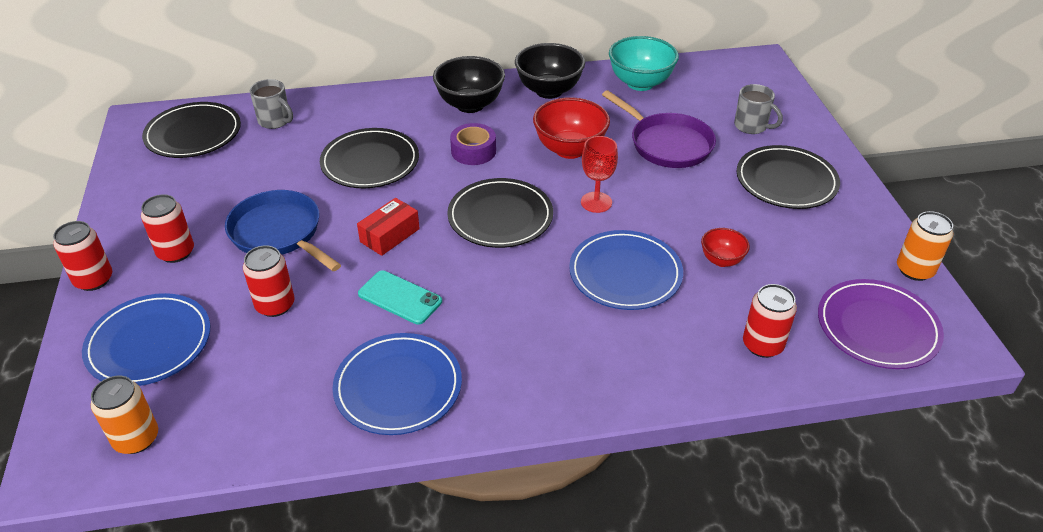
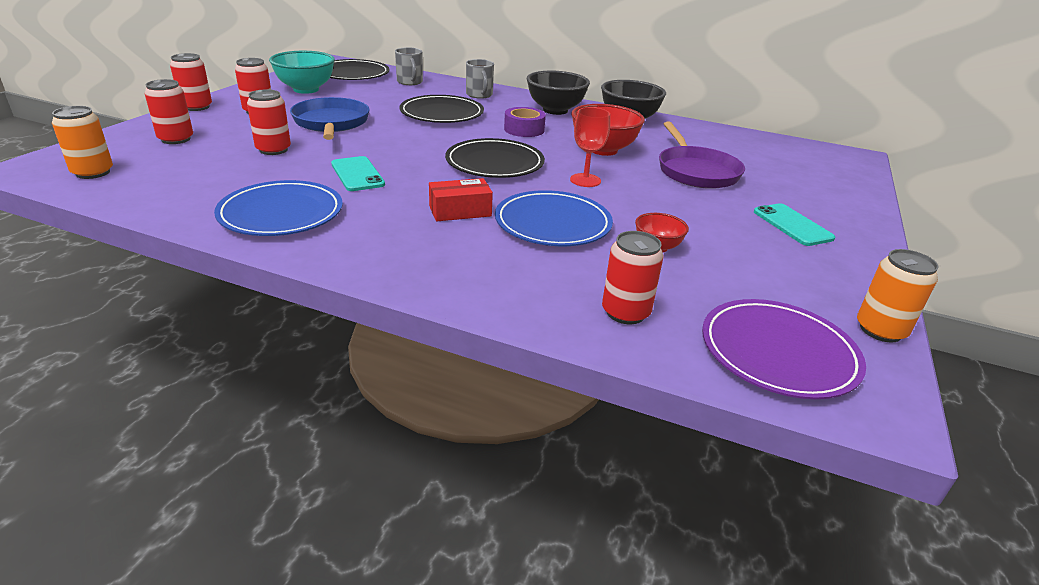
camera: 30 degrees right, 10 degrees down
(149, 343) = (176, 139): blue plate -> red can
(390, 235) = (400, 146): red box -> red box (460, 211)
(640, 83) = (715, 137): turquoise bowl -> turquoise bowl (306, 89)
(751, 126) = (796, 186): grey mug -> grey mug (479, 95)
(786, 181) = (792, 225): black plate -> turquoise phone

